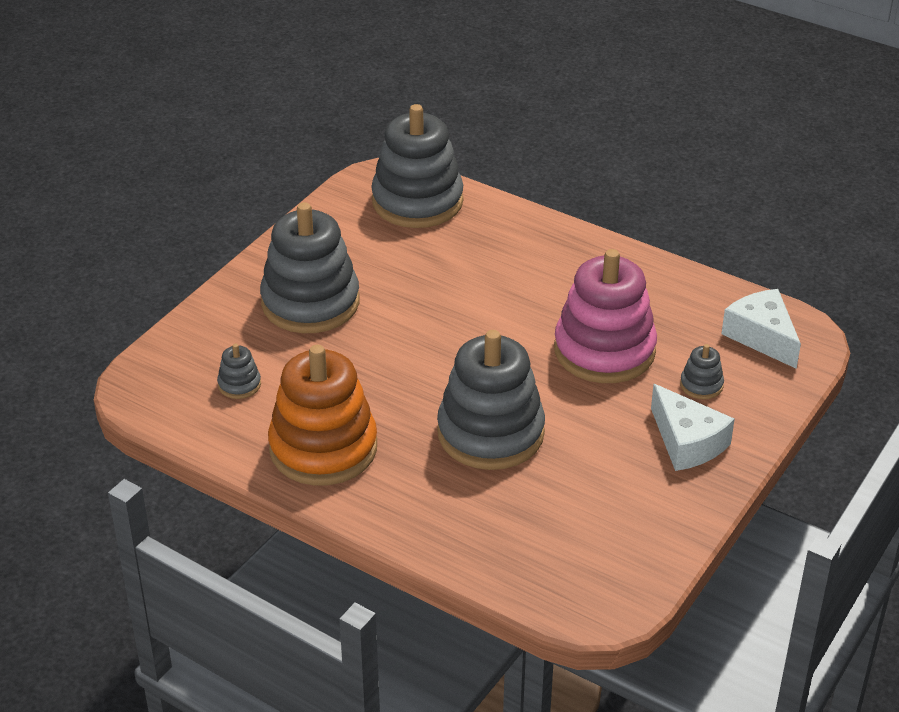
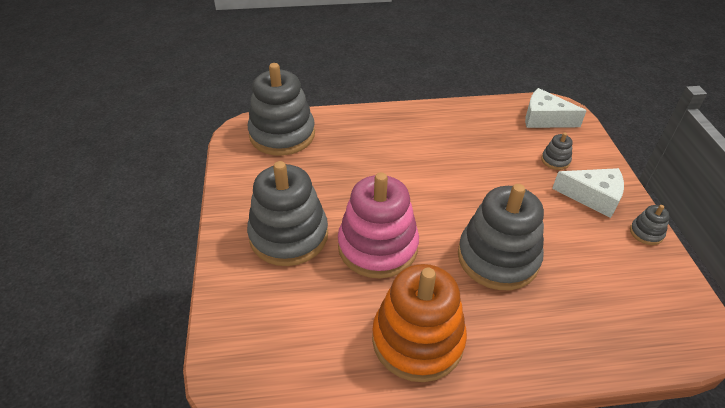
camera: 40 degrees left, 5 degrees up
(239, 384) = (306, 328): grey stacking toy -> grey stacking toy (646, 233)
(604, 350) = (488, 168): pink stacking toy -> pink stacking toy (377, 247)

